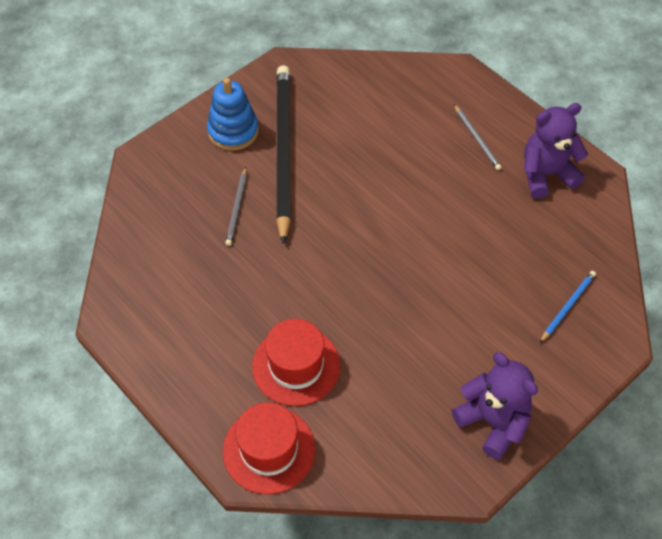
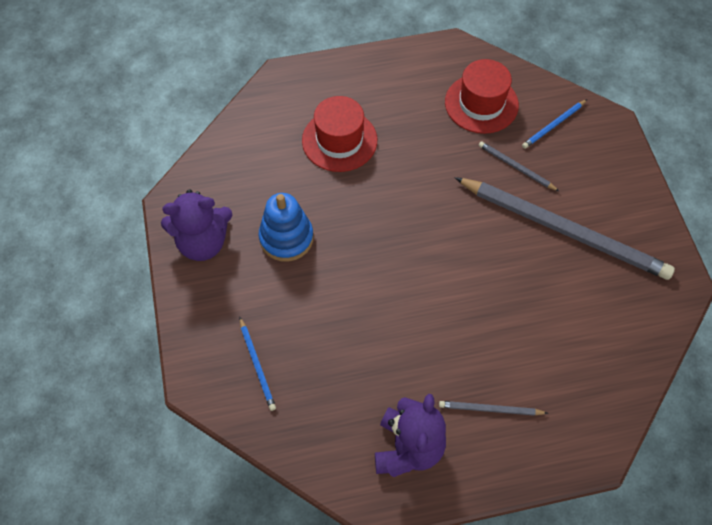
camera: 120 degrees right, 5 degrees up
(169, 198) = (553, 125): none -> blue pencil
(233, 131) = (609, 202): blue stacking toy -> blue stacking toy (286, 238)
(269, 450) = (286, 96): red hat -> red hat (481, 103)
(283, 151) = (564, 230): black pencil -> grey pencil

